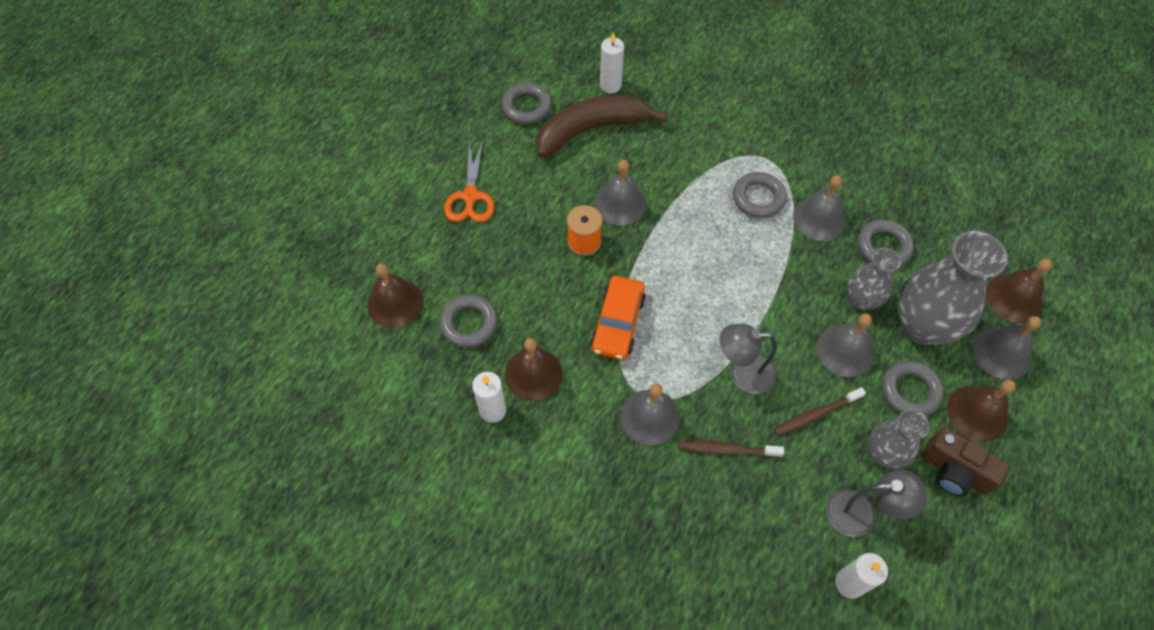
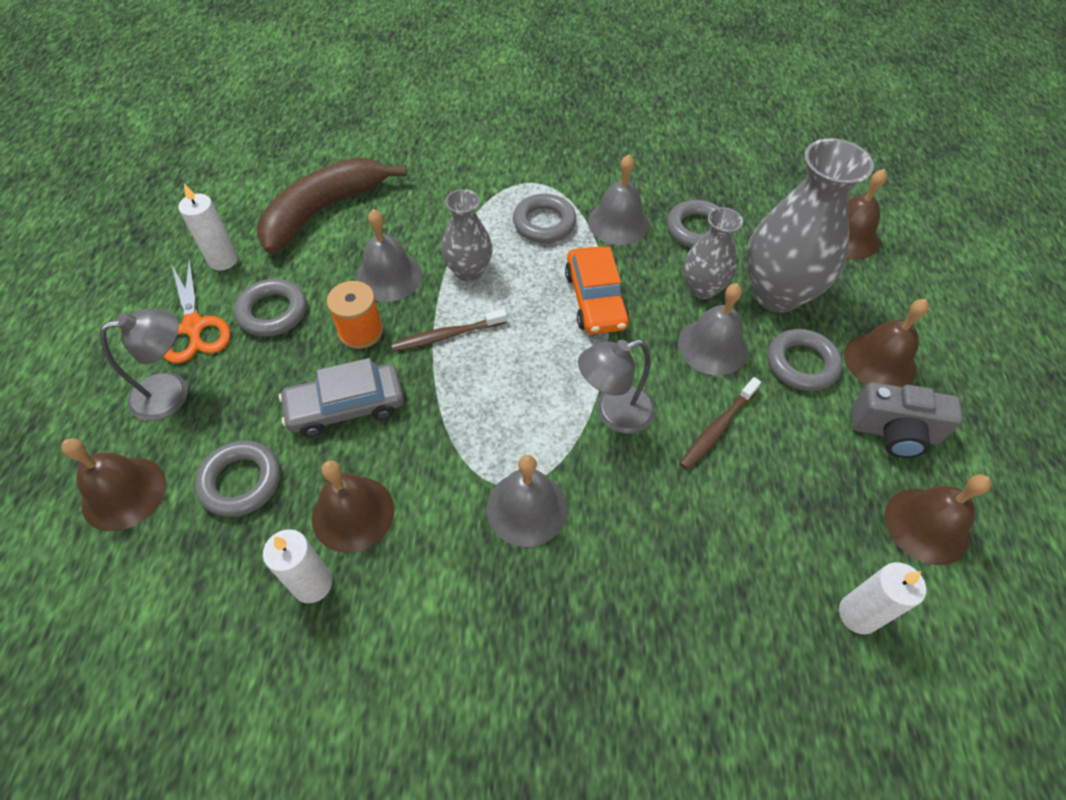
camera: 25 degrees left, 5 degrees down
(526, 107) = (235, 209): grey ring -> grey ring (273, 312)
(554, 296) = (346, 406): none -> grey car
(610, 85) = (329, 161): white candle -> white candle (223, 260)
(618, 323) = (439, 410): orange car -> orange car (595, 299)
(727, 449) = (637, 510): brown toothbrush -> brown toothbrush (447, 335)
(861, 513) = (825, 521): grey lamp -> grey lamp (172, 393)
(884, 453) = (812, 442): grey vase -> grey vase (469, 271)
(938, 547) = (926, 525): none -> brown bell
(954, 471) = (893, 432): brown camera -> grey camera
(1001, 353) = (867, 292): grey bell -> none

